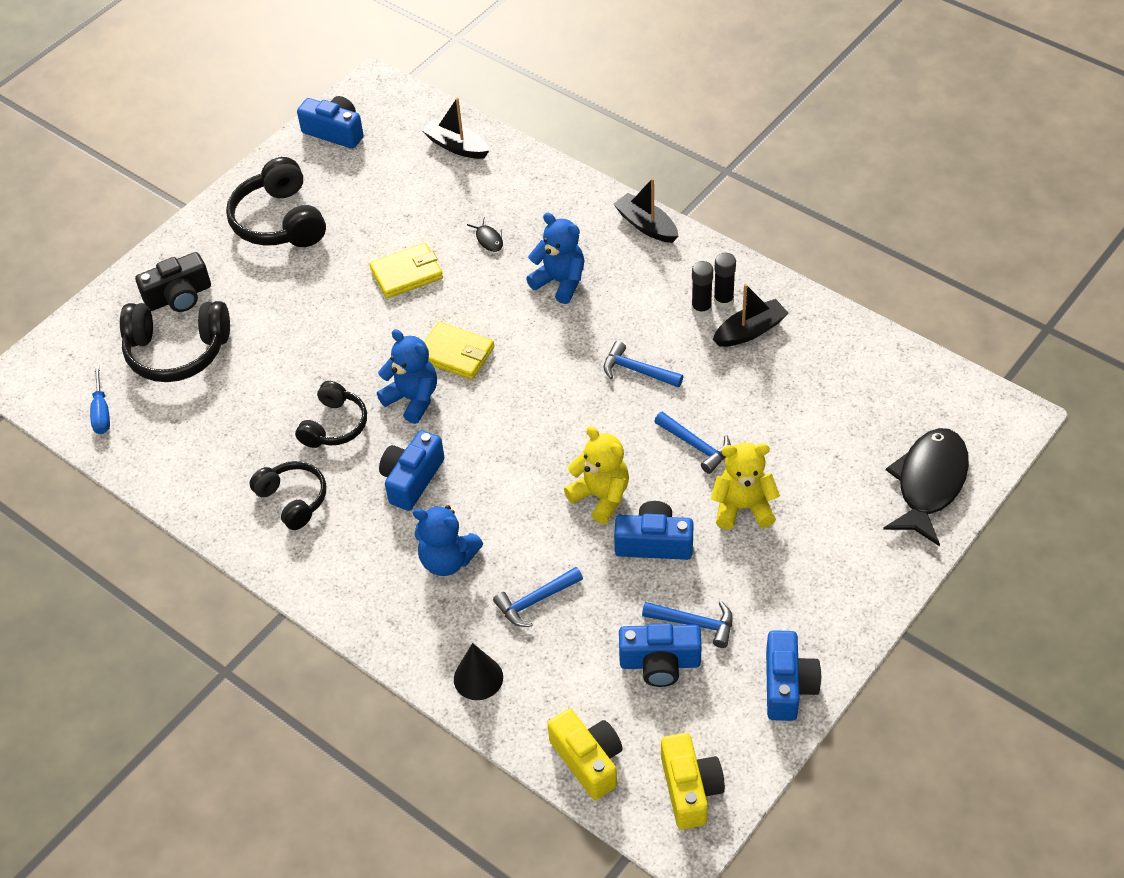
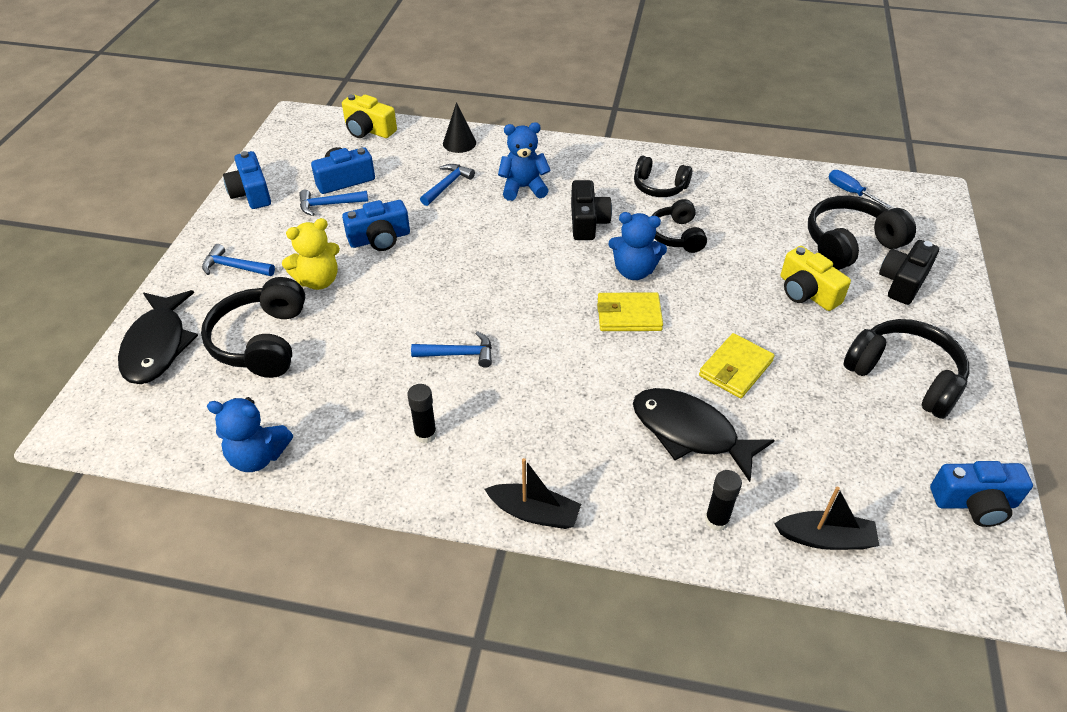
camera: 150 degrees right, 5 degrees down
(412, 479) = (587, 222): blue camera -> black camera
(488, 239) = (690, 432): black fish -> black fish, size x2.47
(560, 282) = (584, 412): blue teddy bear -> blue teddy bear (258, 456)
(601, 496) = (436, 254): yellow teddy bear -> none
(690, 789) = (300, 135): yellow camera -> yellow camera (807, 292)
(696, 446) = (376, 311): blue hammer -> blue hammer (234, 267)
(723, 300) = (406, 452): black glue stick -> black glue stick (716, 520)
(750, 331) = (365, 428): black boat -> none
(822, 451) = (261, 341): none -> black headphones

